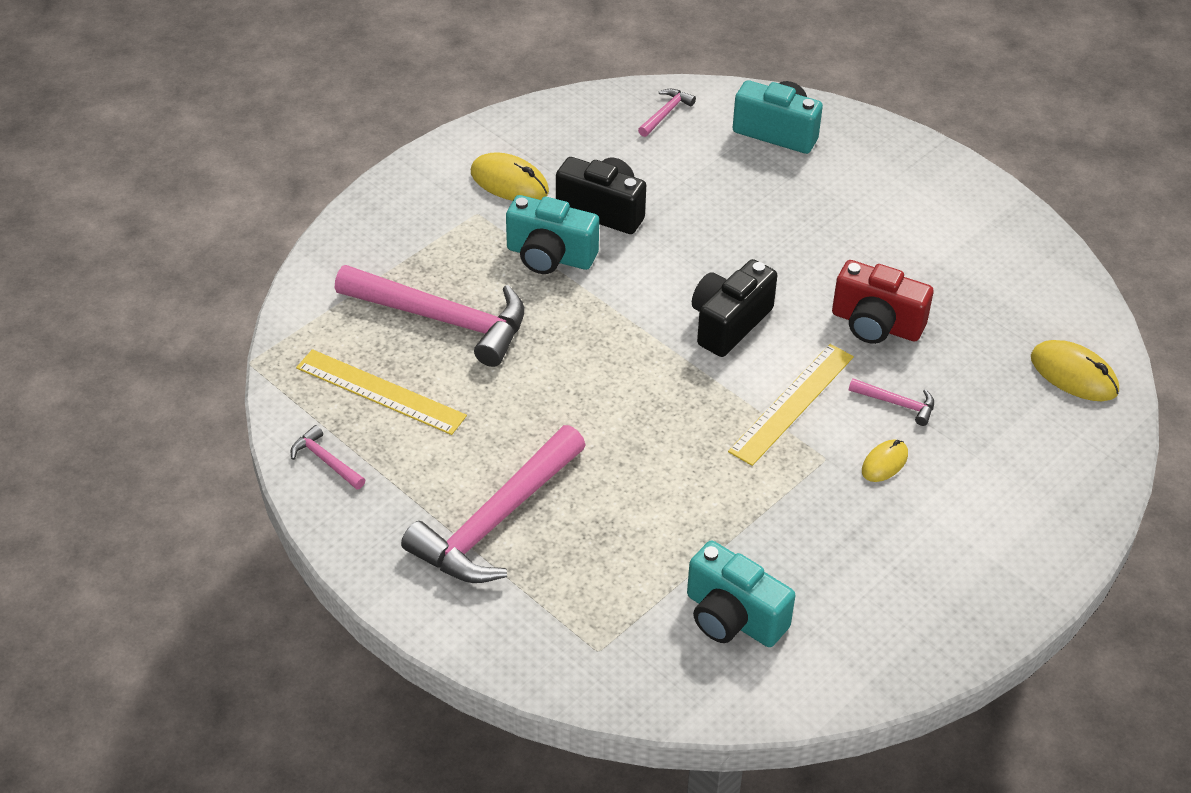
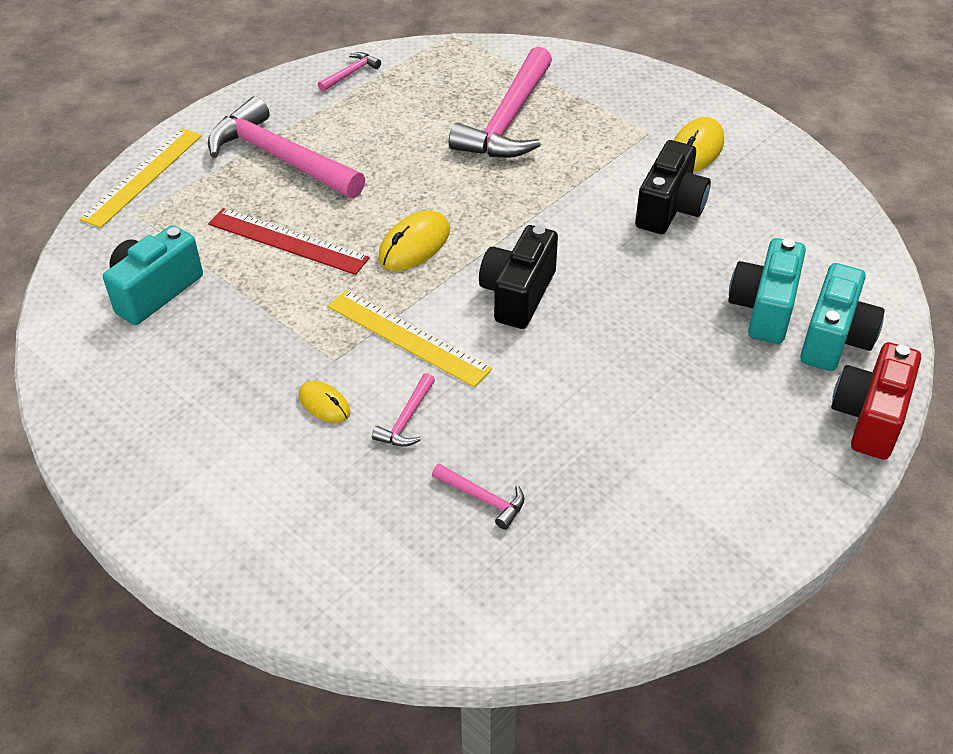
camera: 90 degrees right, 0 degrees up
(380, 392) = (423, 94): yellow ruler -> yellow ruler (143, 176)
(550, 256) = (597, 177): turquoise camera -> turquoise camera (763, 308)
(648, 505) = (287, 241): none -> red ruler
(665, 113) = (836, 251): pink hammer -> pink hammer (483, 499)
(729, 323) = (518, 294): black camera -> black camera turned 105 degrees counterclockwise
(876, 324) = (525, 409): red camera -> red camera (869, 417)
(1074, 374) = (453, 591): yellow mouse -> yellow mouse (414, 245)

